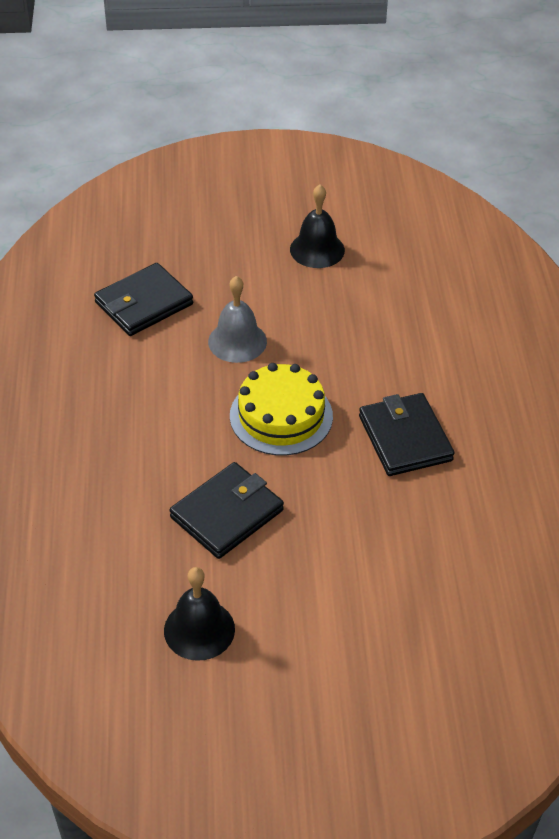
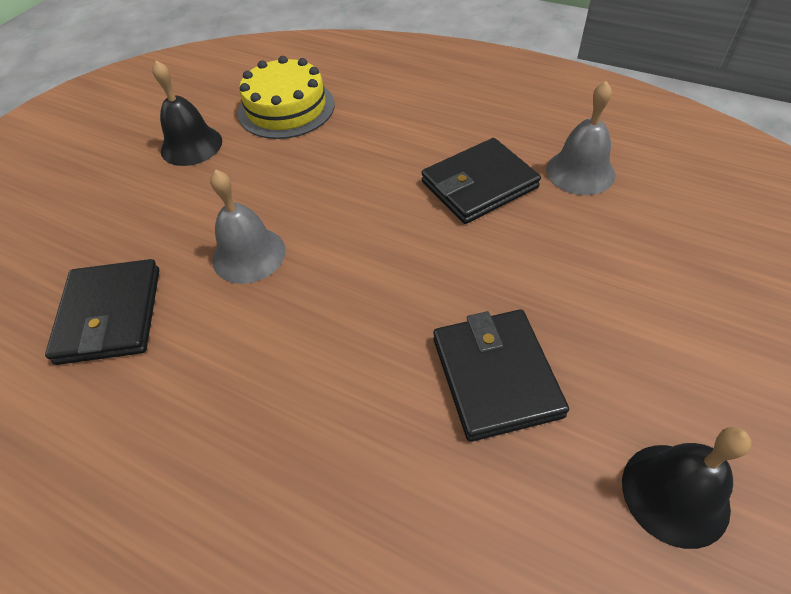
camera: 55 degrees left, 5 degrees up
(281, 416) = (383, 263): yellow cake -> yellow cake (286, 108)
(405, 438) = (479, 185): black wallet -> black wallet turned 45 degrees counterclockwise
(472, 497) = (580, 172): none -> grey bell

